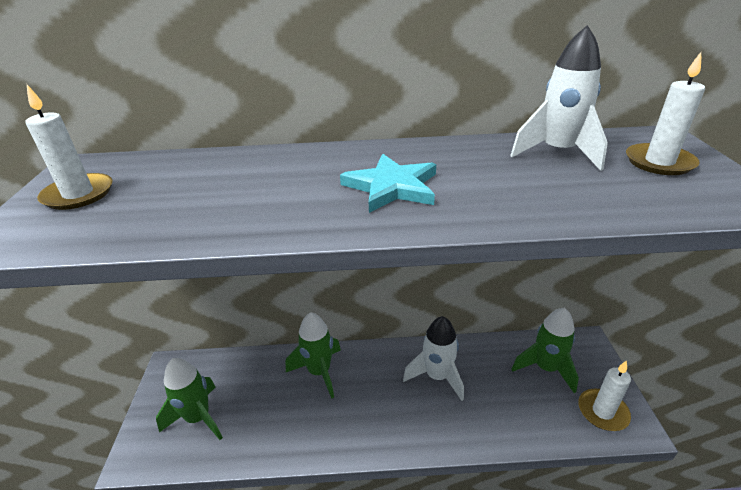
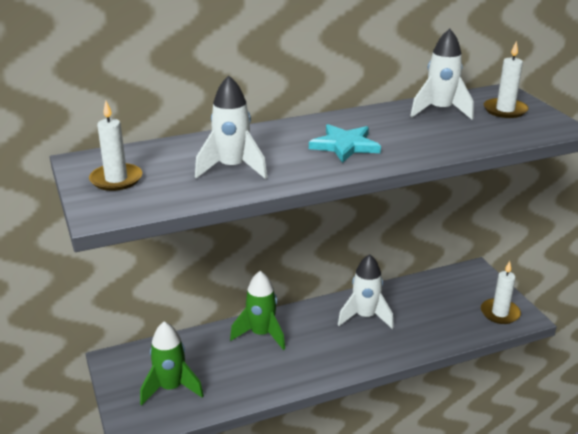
camera: 20 degrees left, 5 degrees down
(221, 199) = (232, 168): none -> white rocket
(545, 368) = (449, 294): green rocket -> none

